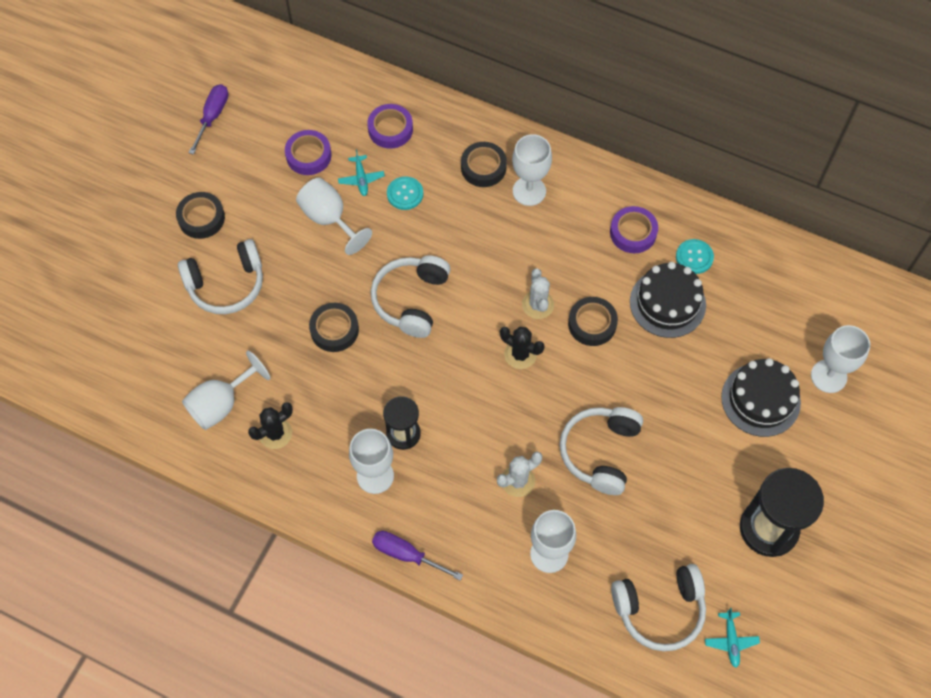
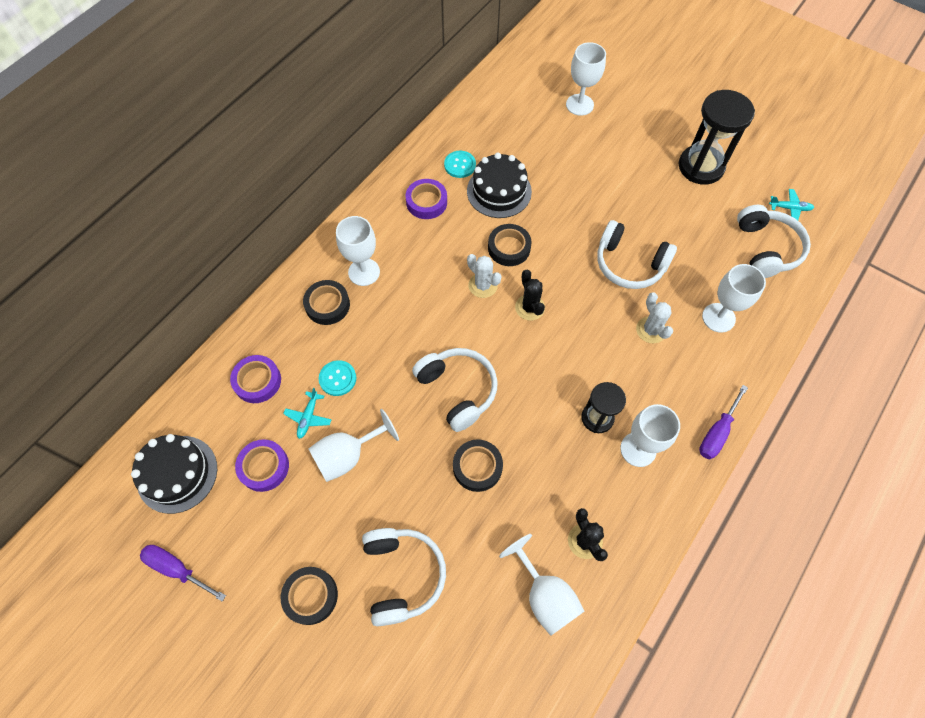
camera: 80 degrees left, 0 degrees up
(361, 179) = (308, 417): turquoise plane -> turquoise plane turned 105 degrees clockwise
(411, 300) = (457, 390): white headphones -> white headphones turned 150 degrees counterclockwise
(520, 354) = (529, 307): black cactus -> black cactus turned 60 degrees counterclockwise
(538, 305) = (483, 285): white cactus -> white cactus turned 45 degrees clockwise
(760, 399) = (594, 149): black cake -> black cake (177, 474)

